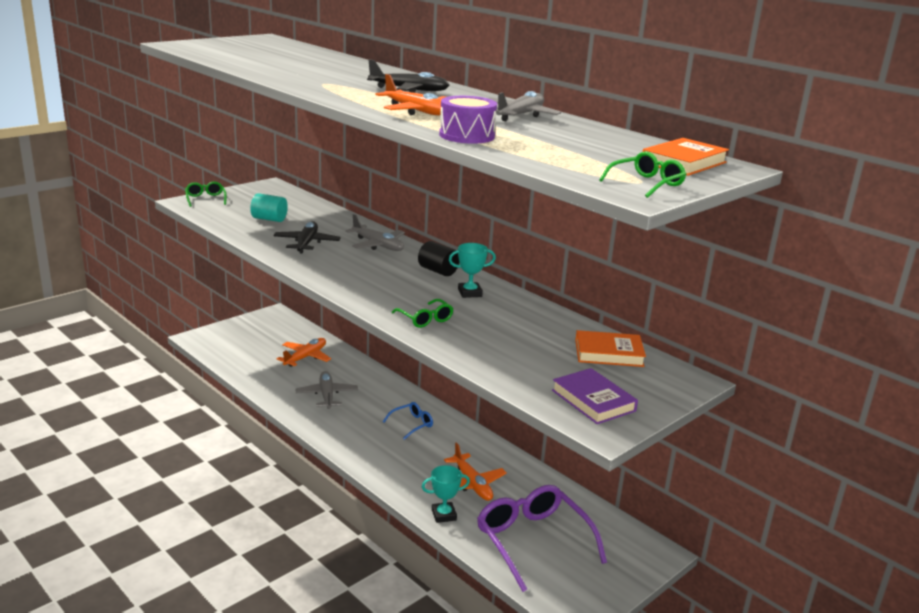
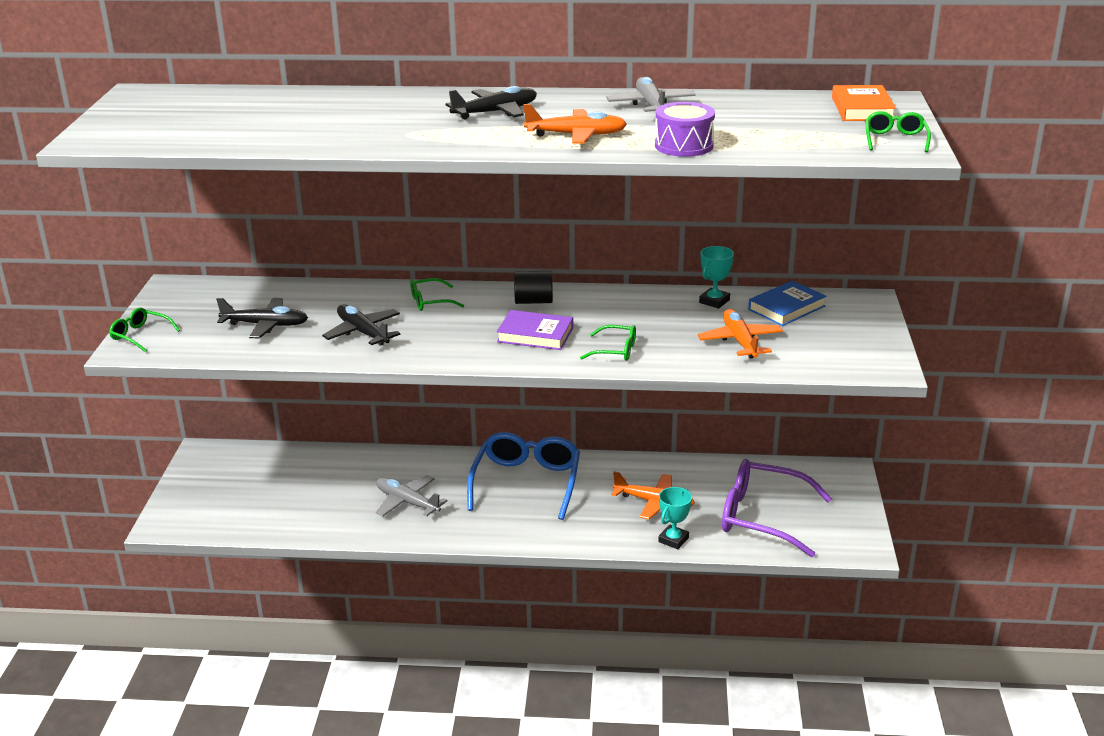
camera: 40 degrees left, 5 degrees up
(269, 219) = (265, 325): turquoise cylinder -> black plane
(305, 357) = (320, 478): orange plane -> orange plane (740, 341)
(378, 245) = (430, 301): grey plane -> green glasses
(412, 424) = (526, 482): blue glasses -> blue glasses, size x2.12
(469, 293) = (599, 309): turquoise trophy -> turquoise trophy (714, 301)
(593, 400) = (844, 350): purple book -> purple book (535, 335)
(608, 353) = (786, 308): orange book -> blue book

